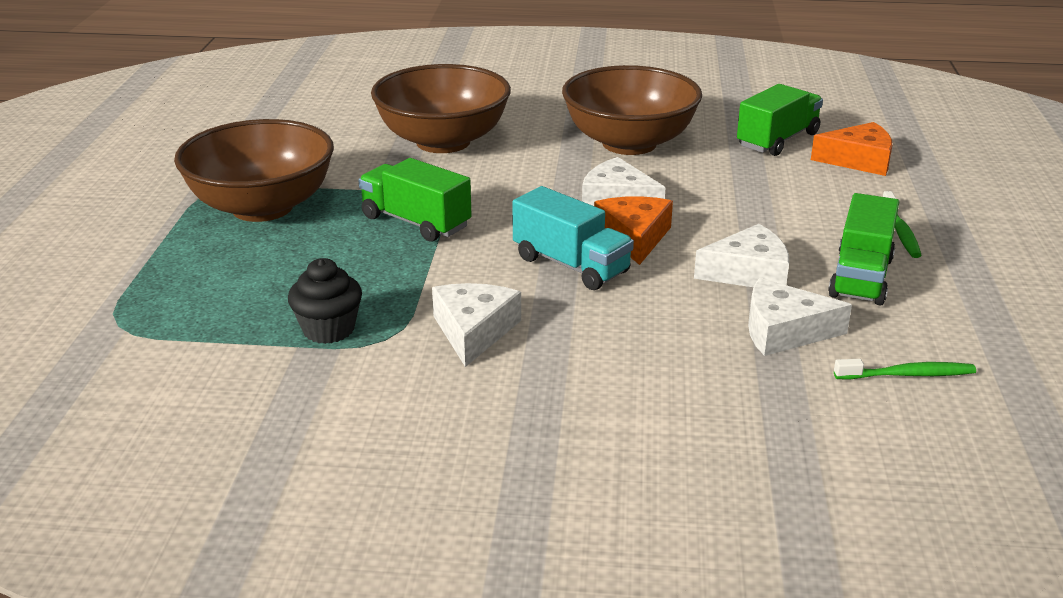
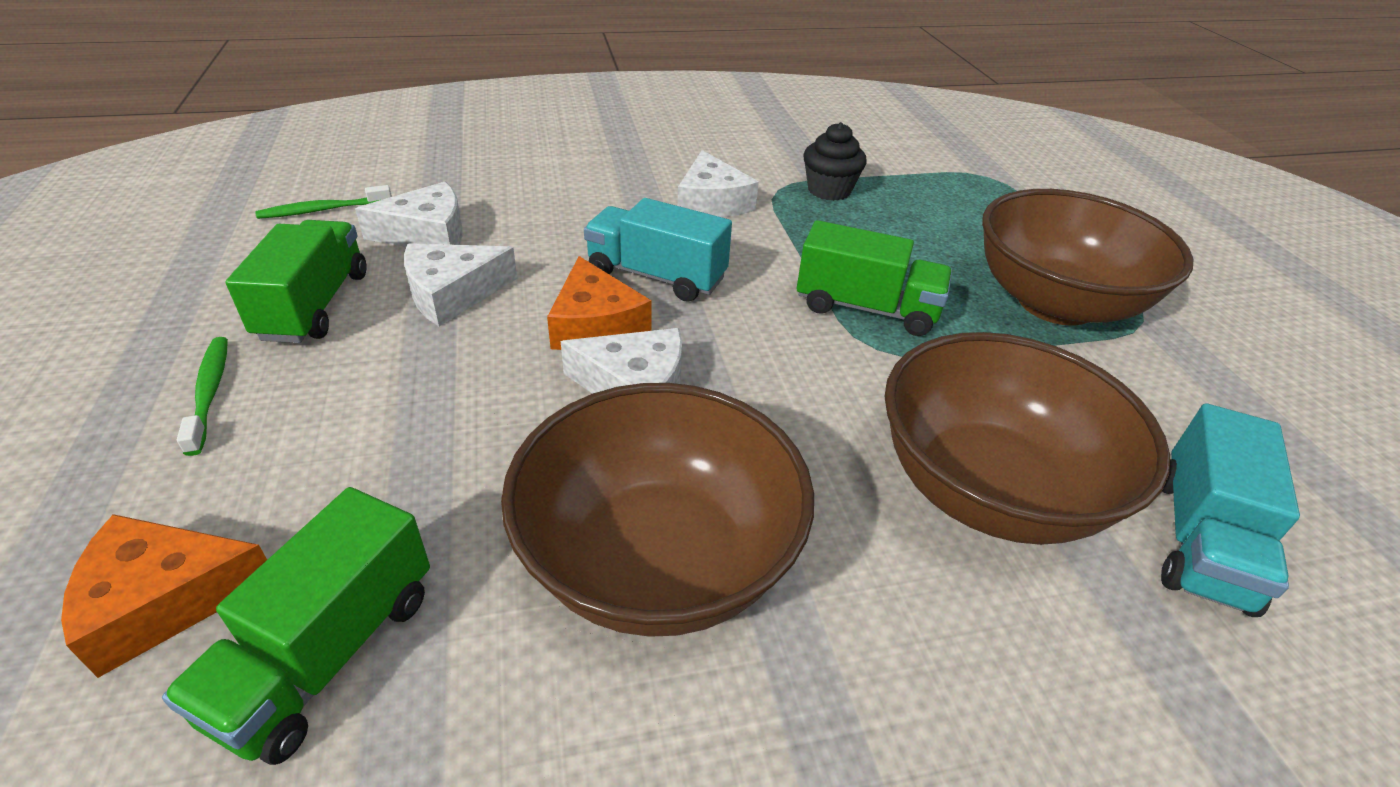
camera: 160 degrees right, 10 degrees up
(362, 118) = (1200, 540): none -> turquoise truck

